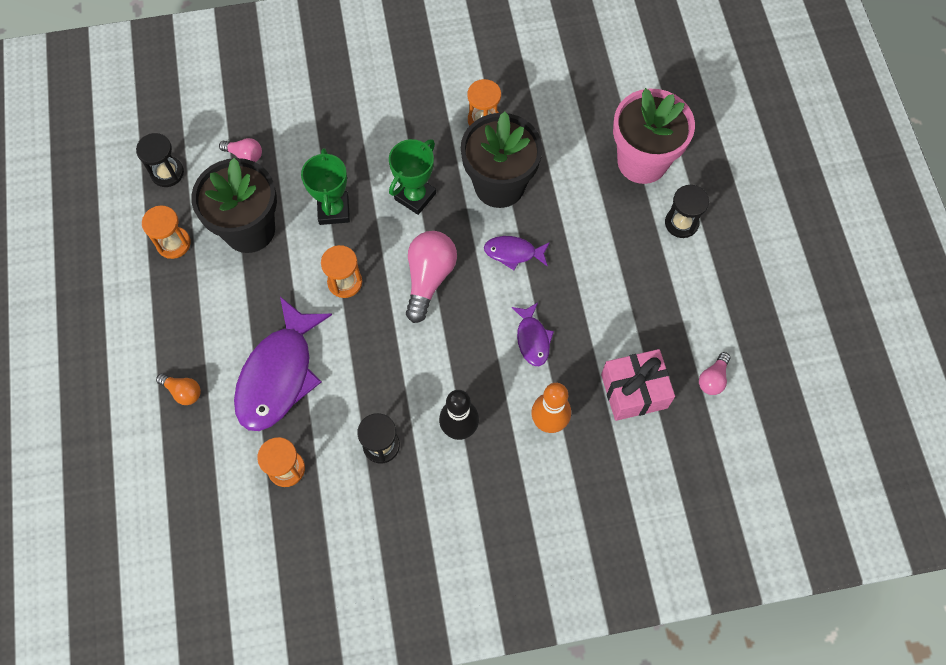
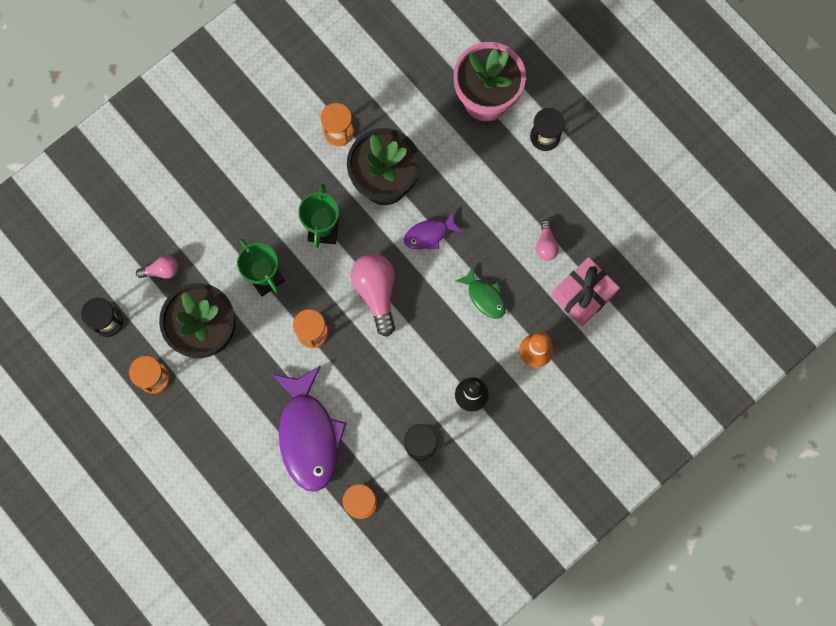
camera: 30 degrees left, 10 degrees up
(183, 391) = (243, 490): orange light bulb -> none
(532, 339) = (484, 297): purple fish -> green fish
(713, 378) = (635, 252): pink light bulb -> pink light bulb (546, 245)

